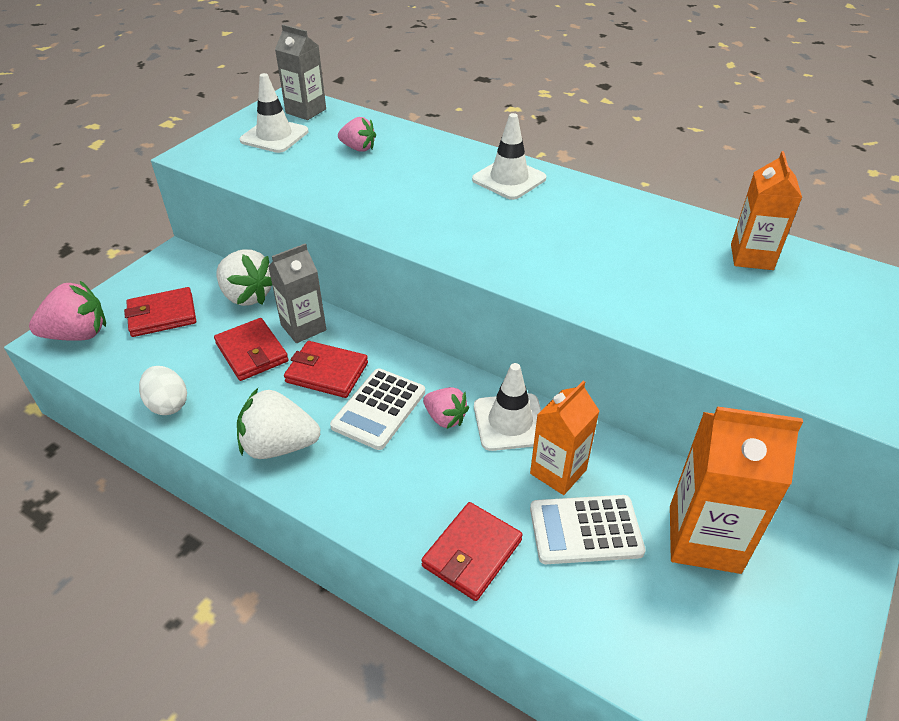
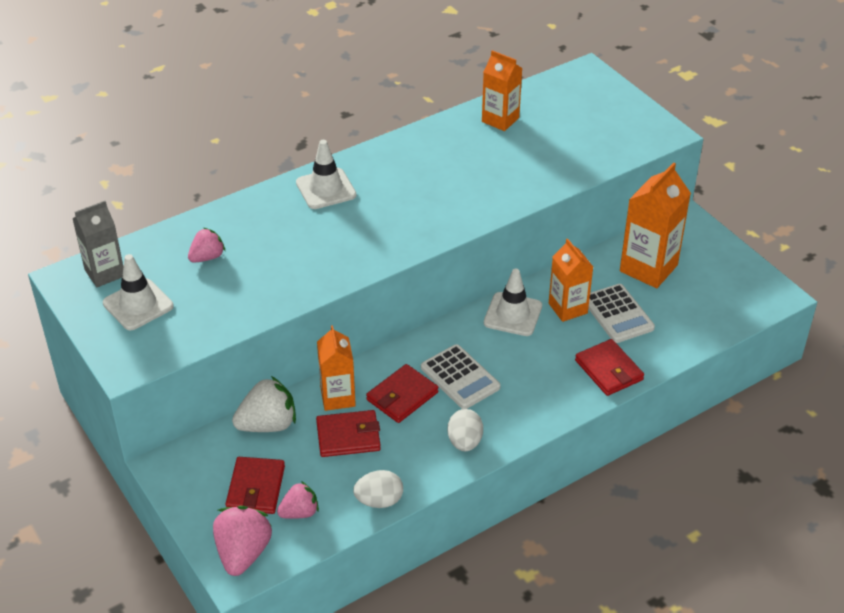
camera: 65 degrees left, 0 degrees up
(279, 446) = (464, 442): white strawberry -> white egg
(303, 327) = (338, 397): grey carton -> orange carton
(445, 418) = (490, 345): pink strawberry -> pink strawberry (299, 512)
(585, 530) = (617, 314): white calculator -> white calculator turned 45 degrees counterclockwise

